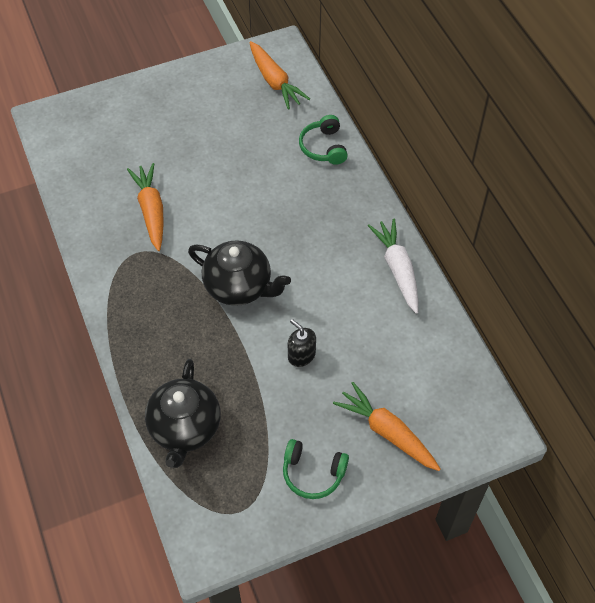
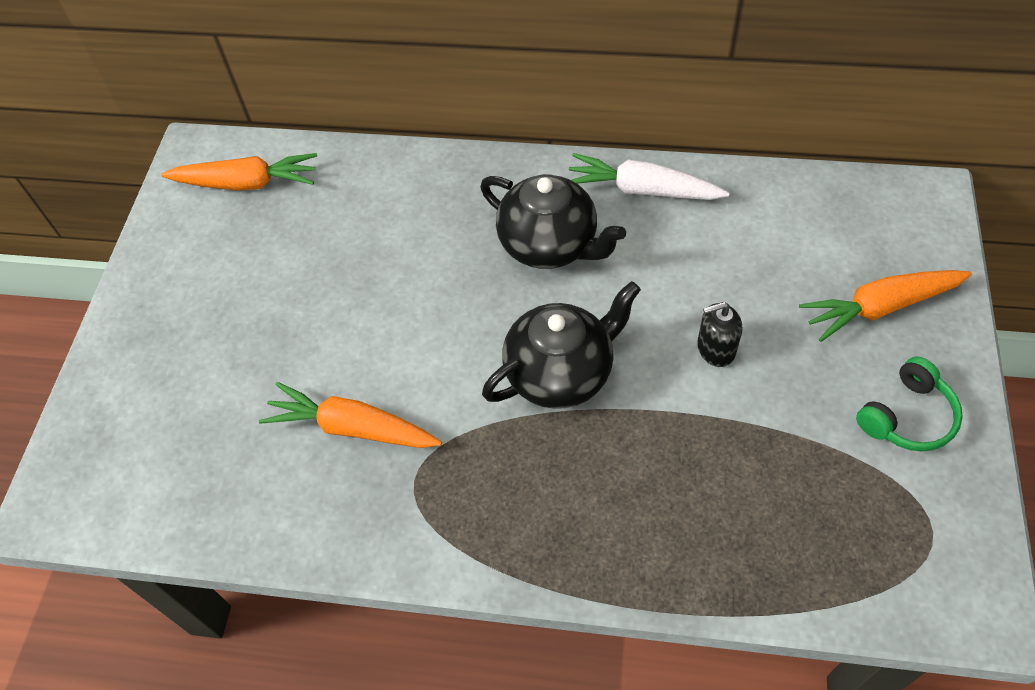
camera: 55 degrees left, 0 degrees up
(185, 428) = (763, 546): black teapot -> black teapot (550, 245)
(323, 147) = (399, 179): green headphones -> none

